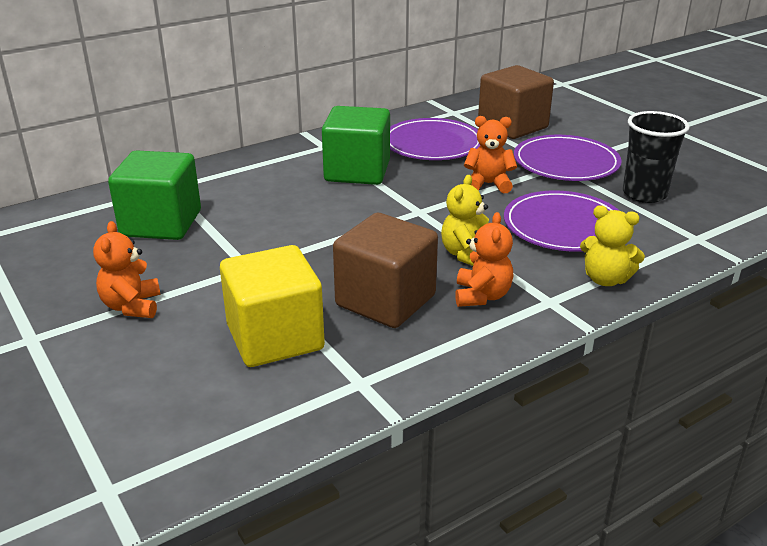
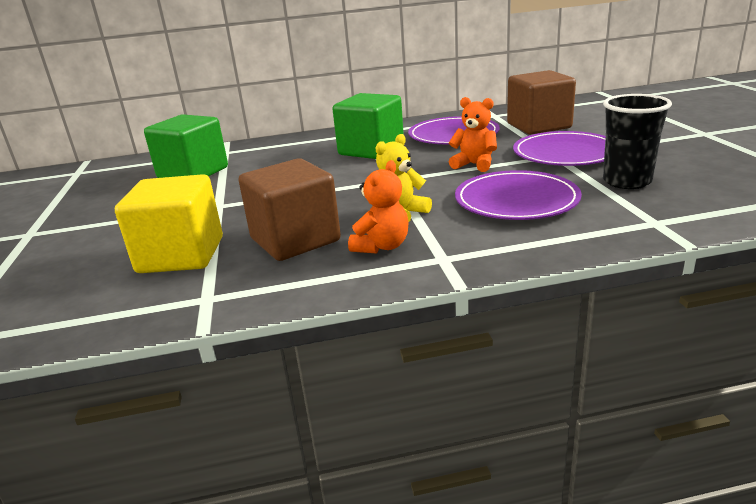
camera: 25 degrees right, 5 degrees down
(132, 306) = (112, 222): orange teddy bear -> none
(605, 279) = (518, 247): yellow teddy bear -> none

